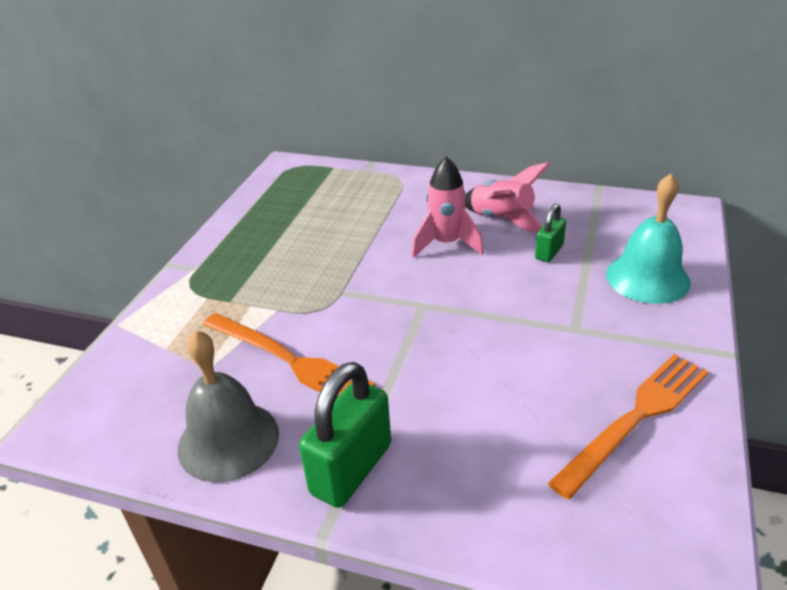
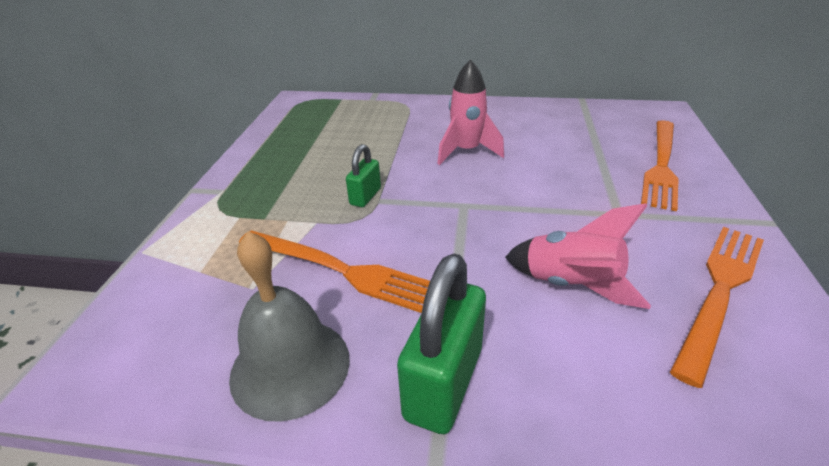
camera: 10 degrees left, 0 degrees up
(502, 220) = (509, 129): pink rocket -> pink rocket (571, 285)
(549, 252) = (563, 151): green padlock -> green padlock (365, 196)
(647, 278) = (661, 165): turquoise bell -> orange fork

